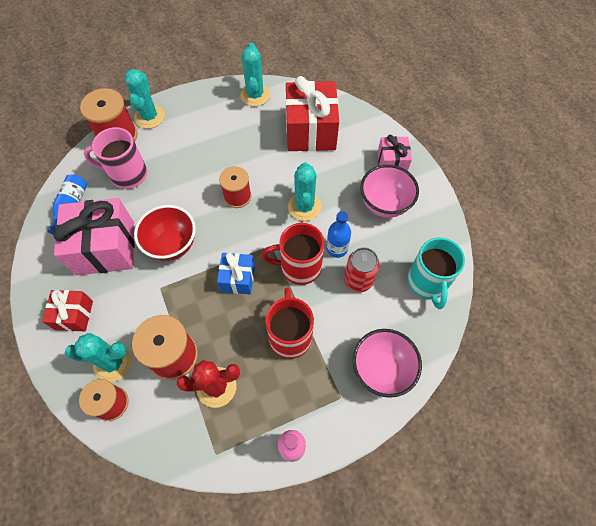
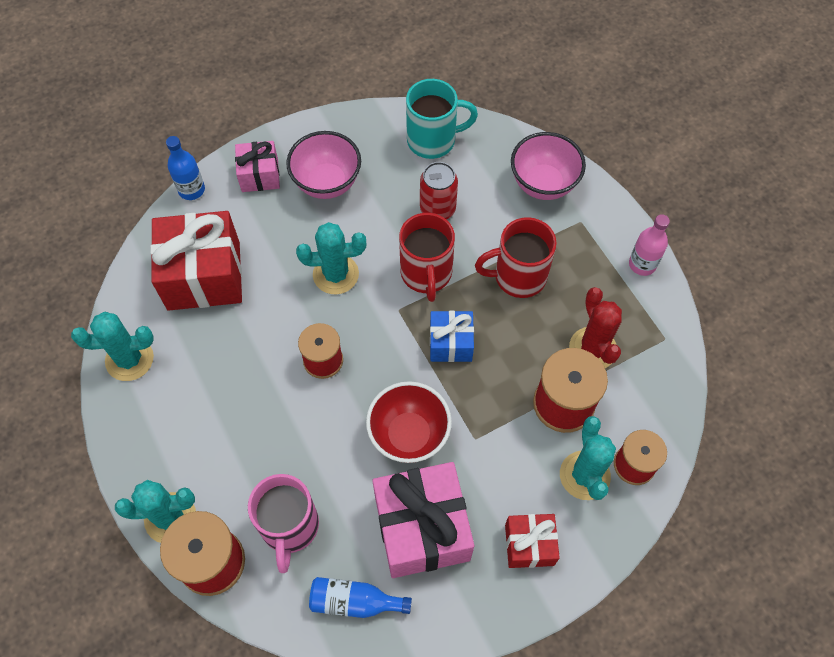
camera: 95 degrees left, 0 degrees up
(336, 248) = (396, 233): blue bottle -> blue bottle (191, 190)

